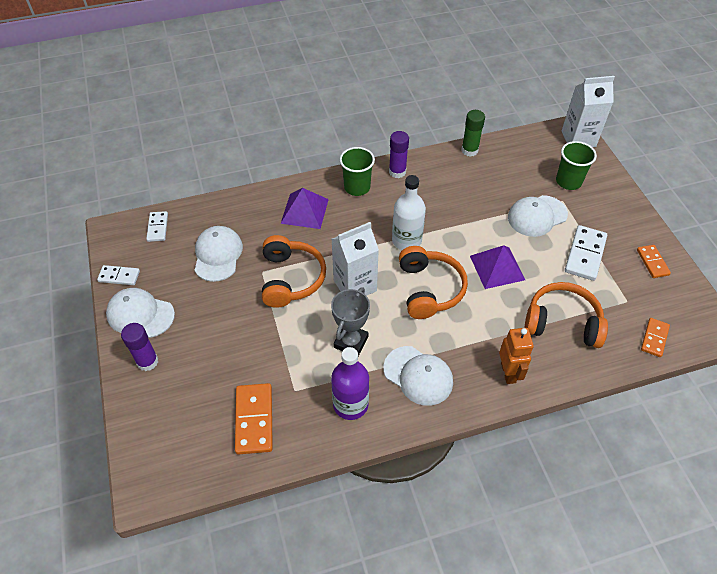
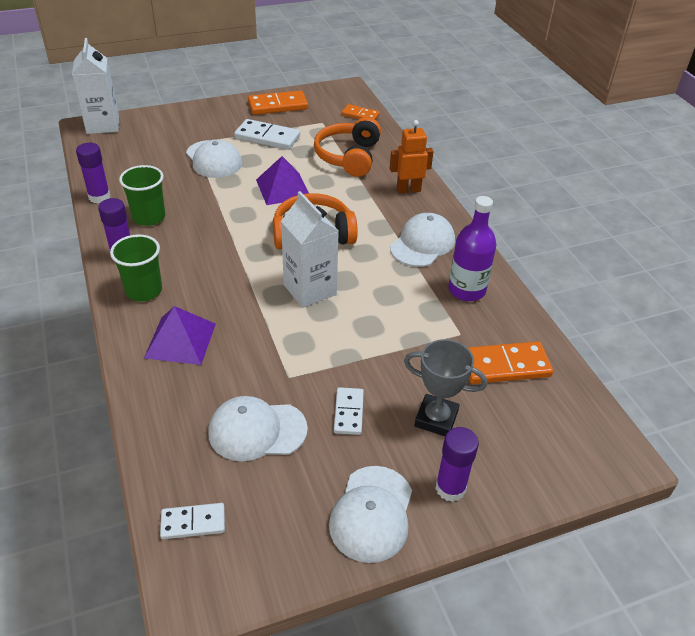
camera: 95 degrees left, 10 degrees down
(119, 276) = (299, 561): white domino -> white domino (348, 412)
(291, 278) = (300, 347): orange headphones -> none
(351, 342) = (389, 291): grey trophy -> grey trophy (436, 419)
(406, 240) = (241, 249): white bottle -> none
(469, 150) = (99, 197): green glue stick -> purple glue stick
(568, 181) = (167, 137): green cup -> green cup (149, 217)
(652, 262) = (278, 105): orange domino -> orange domino, size x1.64

